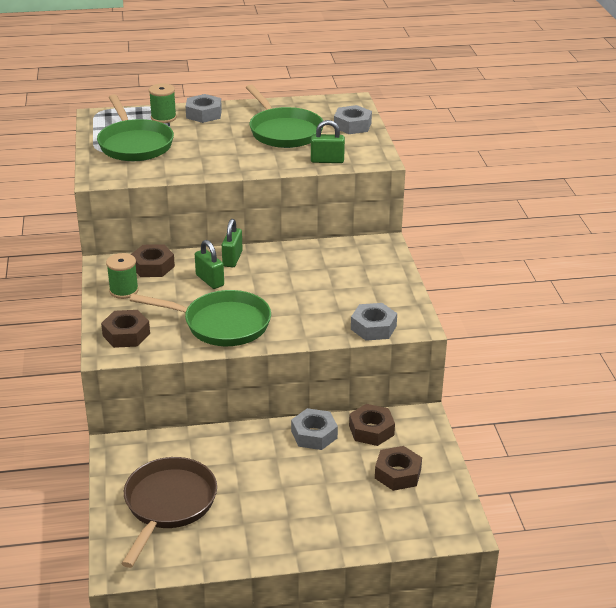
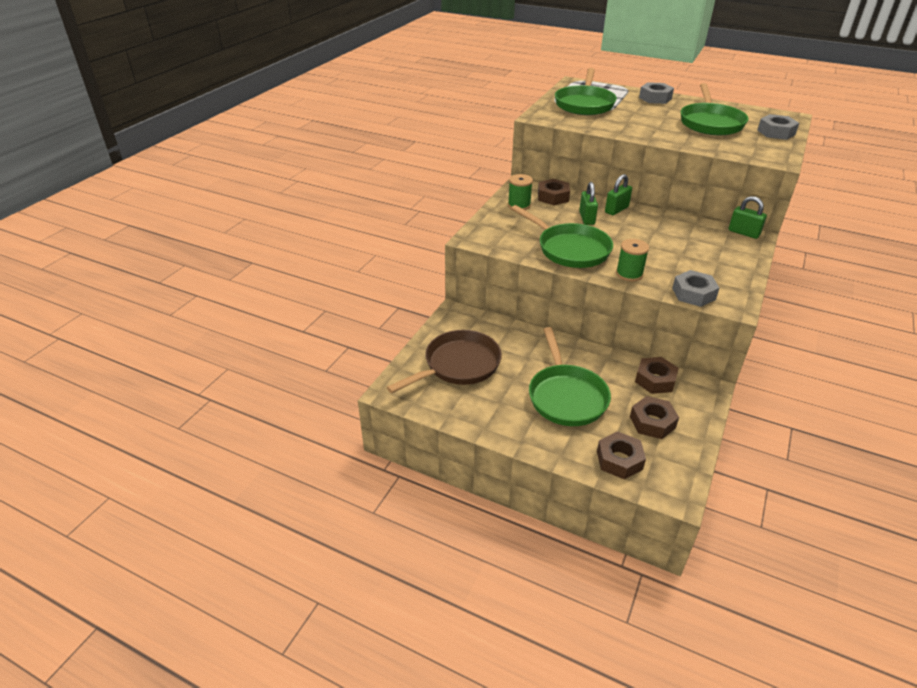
camera: 35 degrees right, 5 degrees up
(126, 334) = (495, 232): brown nut -> brown nut (619, 460)
(163, 118) = (622, 94): green spool -> green spool (629, 274)
(302, 486) = (566, 396): none -> green pan
(314, 435) = (605, 364): grey nut -> none
(327, 160) = (730, 150): green padlock -> green padlock (743, 233)

